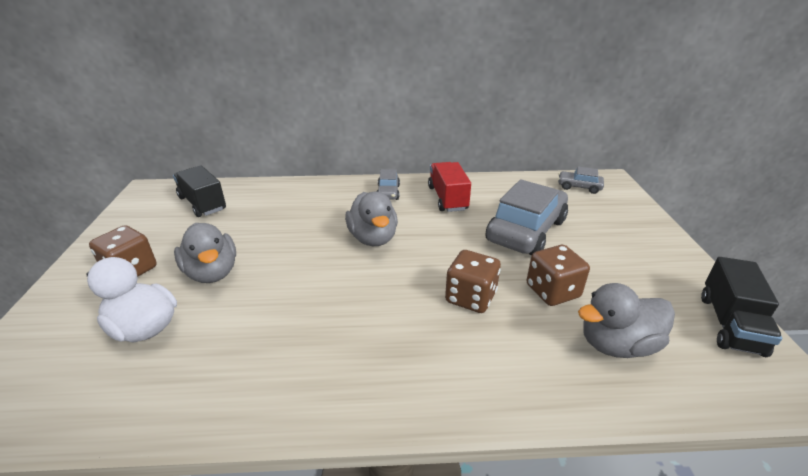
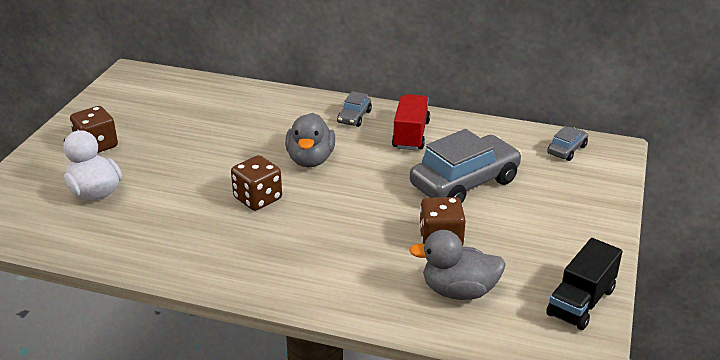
camera: 20 degrees right, 0 degrees up
(202, 203) = (173, 95): black truck -> none
(212, 273) = (159, 161): grey duck -> none
(470, 297) = (362, 228): brown dice -> brown dice (258, 199)
(579, 187) = (567, 150): grey car -> grey car turned 90 degrees clockwise

